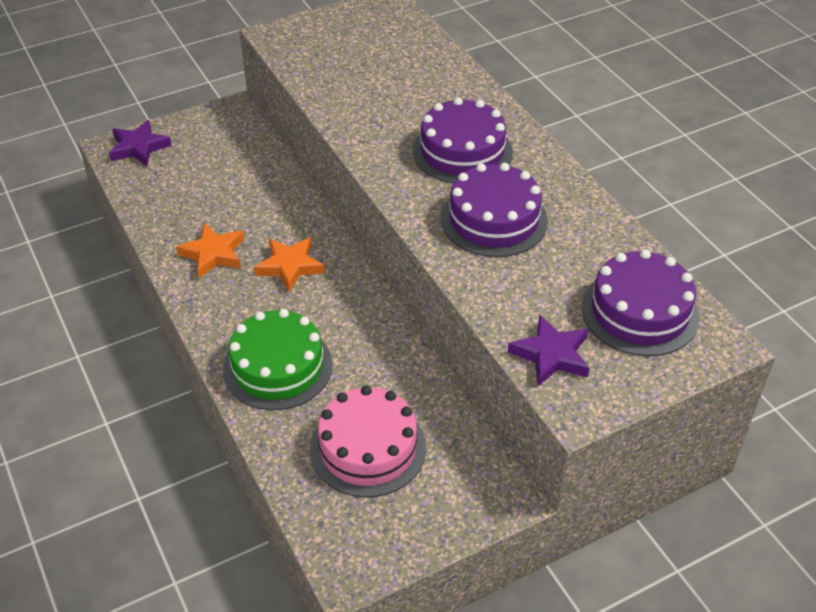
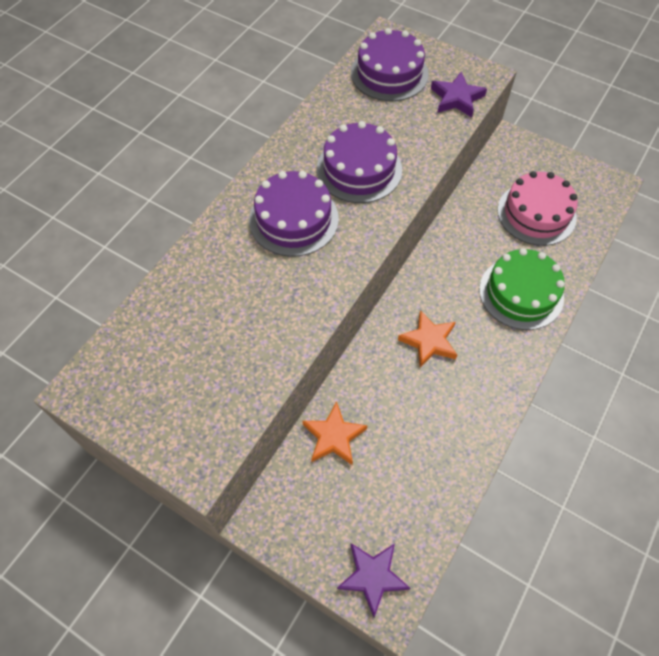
camera: 120 degrees left, 15 degrees up
(213, 254) = (456, 404): orange star -> orange star (333, 436)

